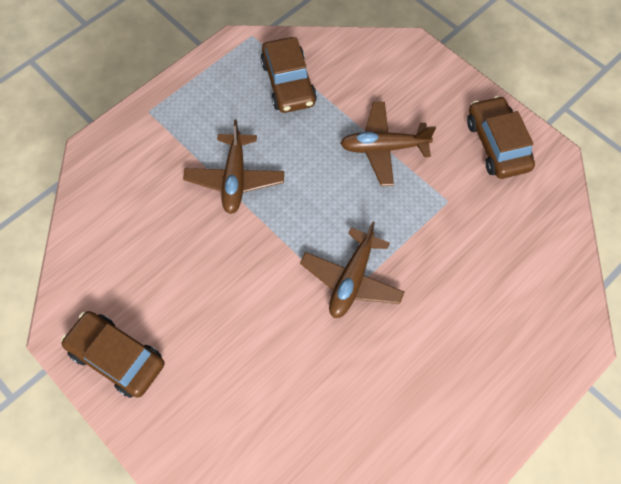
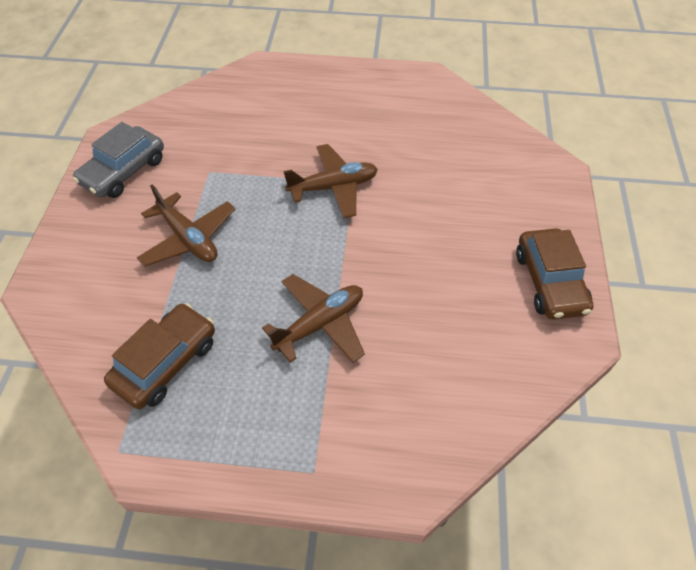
camera: 130 degrees left, 10 degrees down
(497, 144) = (124, 171): brown car -> grey car

